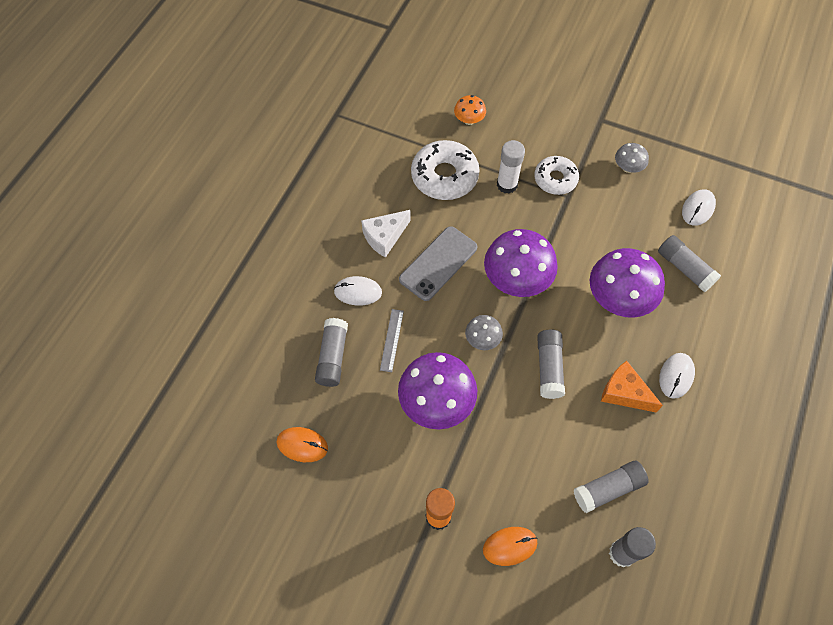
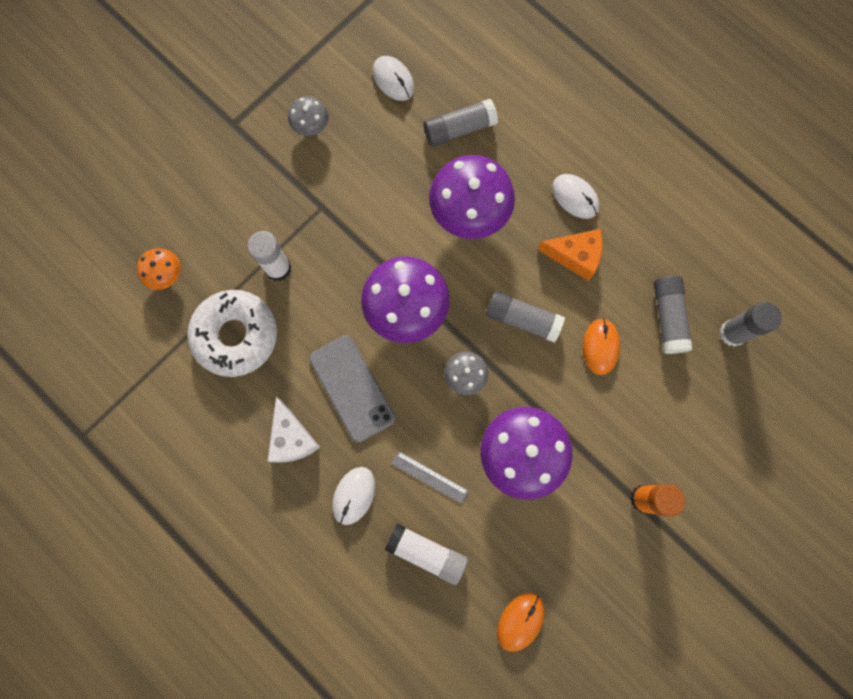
camera: 70 degrees left, 15 degrees up
(332, 357) = (426, 553): grey glue stick -> white glue stick
(510, 546) = (694, 438): orange mouse -> orange mouse (600, 347)
(555, 179) = (293, 211): white donut -> none
(624, 393) = (575, 256): orange cheese -> orange cheese turned 135 degrees counterclockwise

